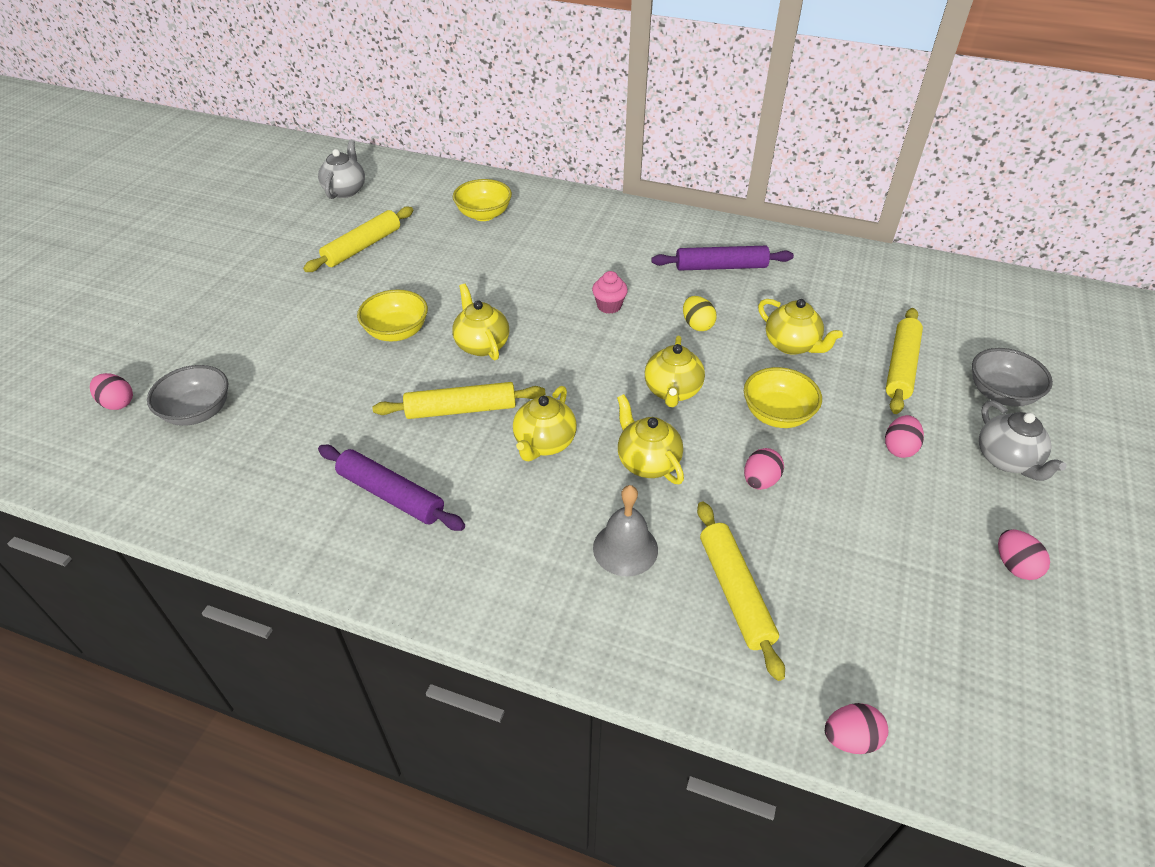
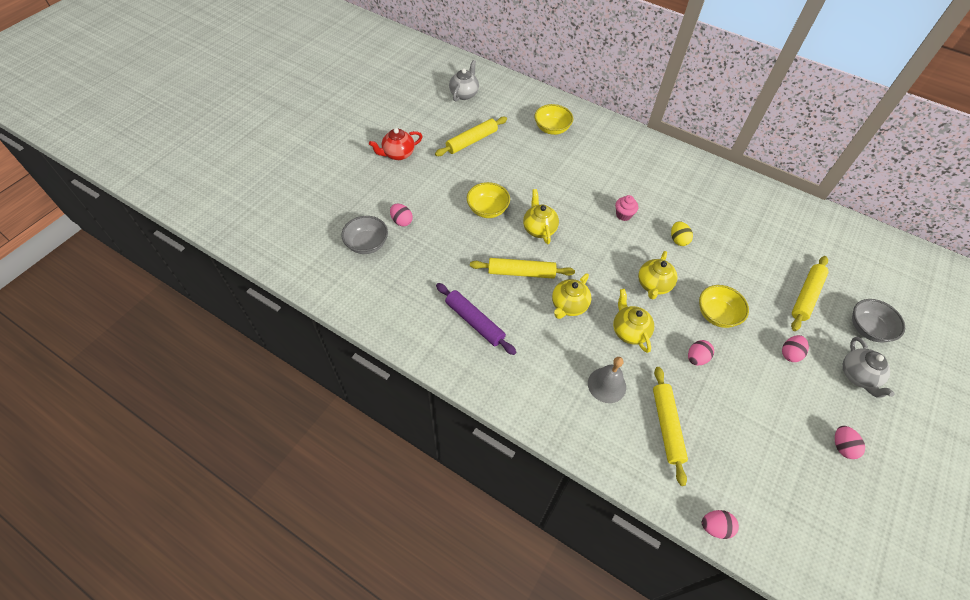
camera: 10 degrees right, 10 degrees up
(117, 403) = (321, 229): pink egg -> pink egg (401, 221)
(245, 280) = (398, 154): none -> red teapot
(721, 267) = (702, 198): purple rolling pin -> none
(792, 345) = (737, 266): yellow teapot -> none

